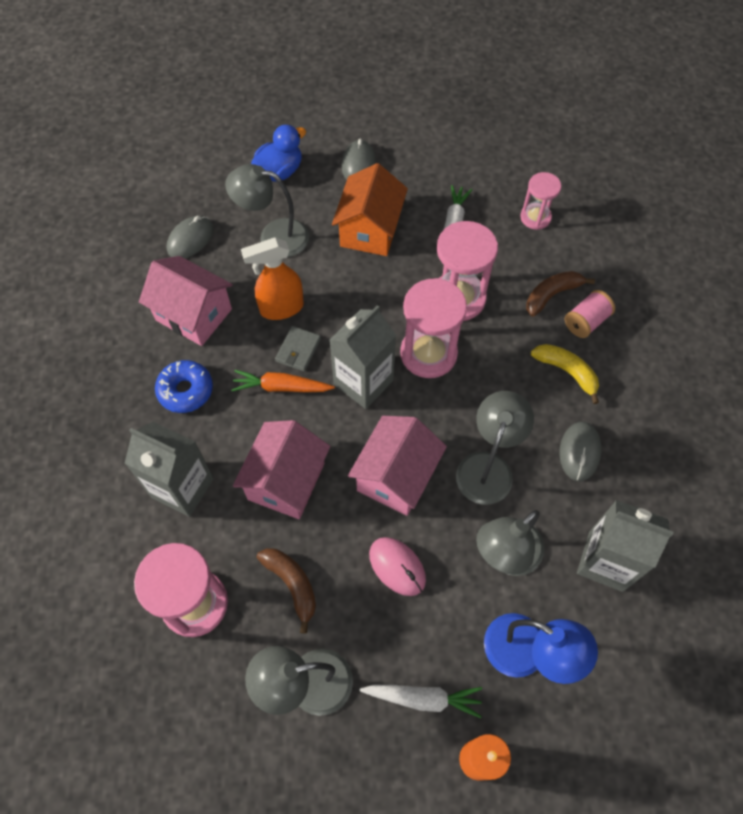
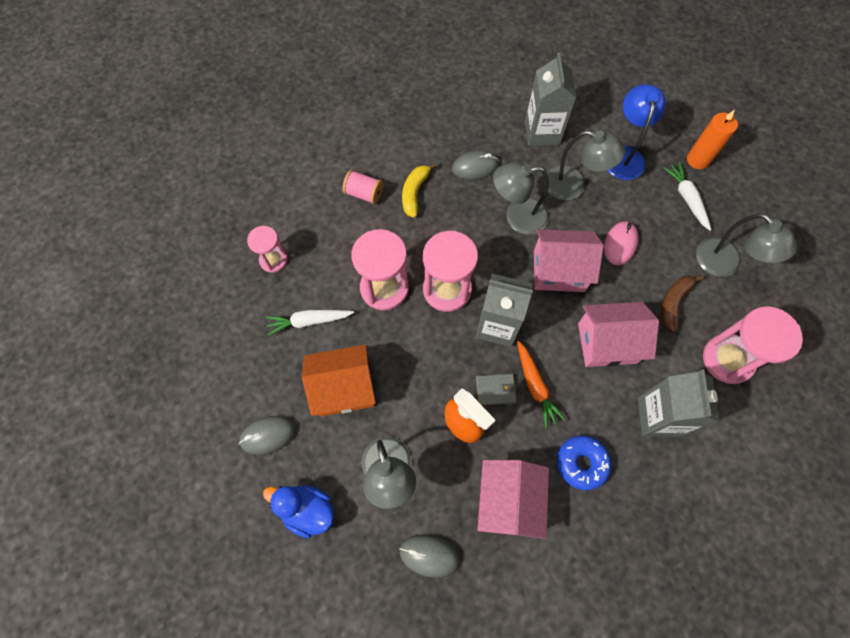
camera: 115 degrees left, 5 degrees up
(552, 295) = (349, 223): brown banana -> none

